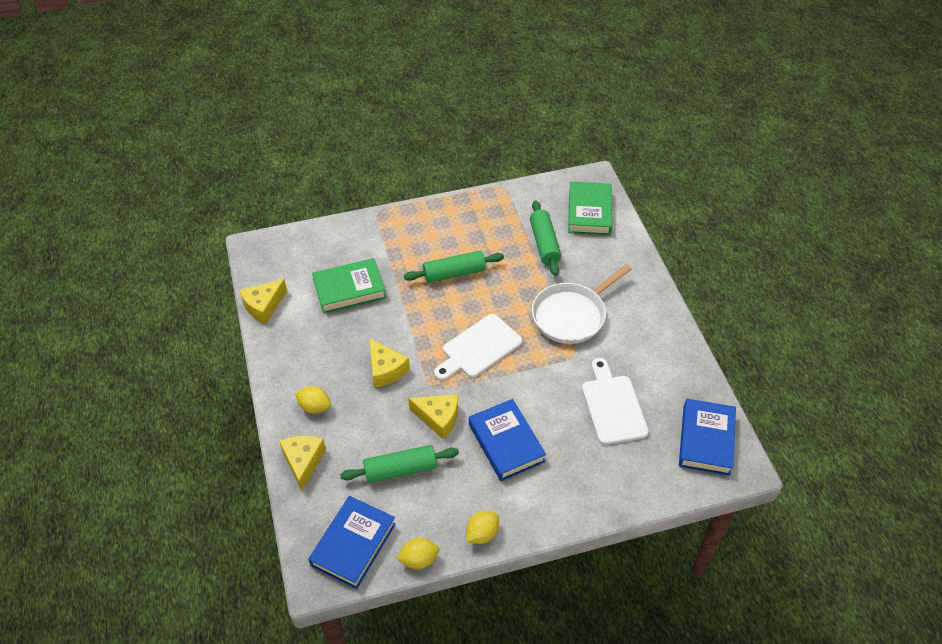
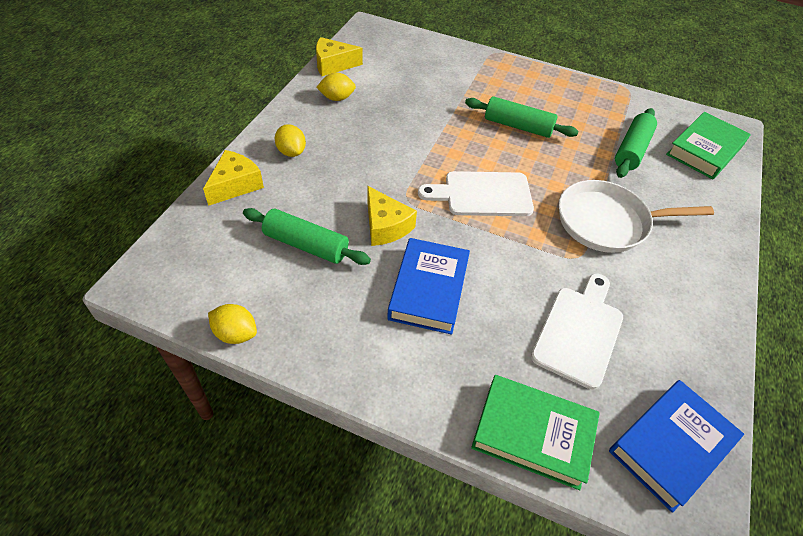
camera: 35 degrees right, 0 degrees up
(349, 289) = (413, 89): green book -> green book (533, 434)
(353, 544) = (197, 277): blue book -> none
(385, 369) = (380, 161): yellow cheese -> none
(482, 534) = (318, 355): yellow lemon -> yellow lemon (337, 98)

